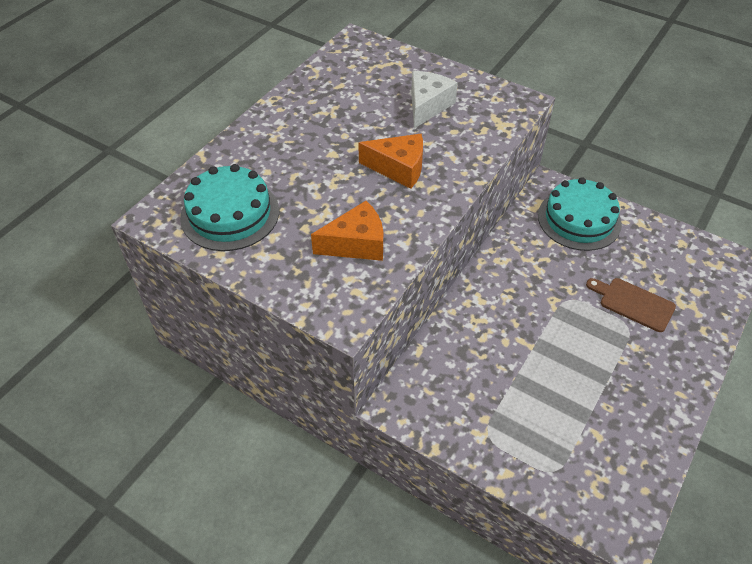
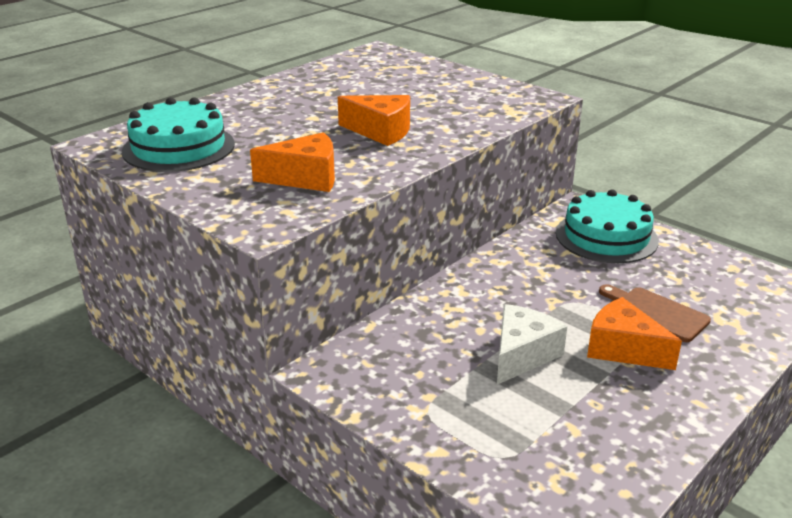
camera: 10 degrees right, 20 degrees down
(427, 106) = (434, 94): white cheese -> white cheese (522, 355)
(616, 346) = (623, 349): none -> orange cheese

